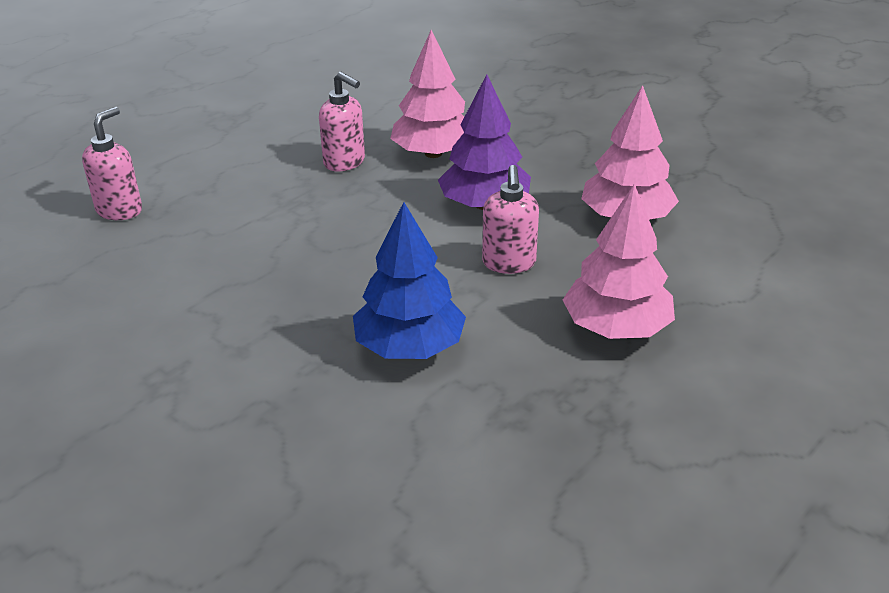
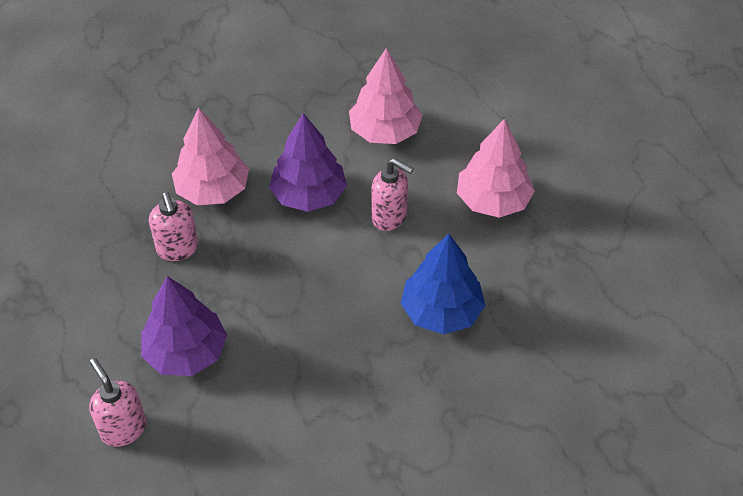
camera: 60 degrees left, 15 degrees up
(227, 209) = (186, 352): none -> purple tree
(345, 162) = (178, 249): pink soap dispenser -> pink soap dispenser turned 90 degrees clockwise

